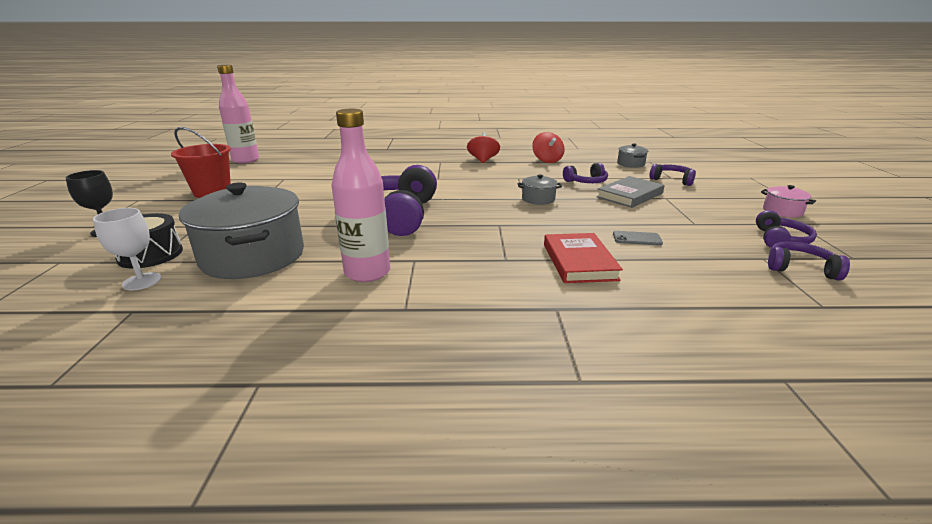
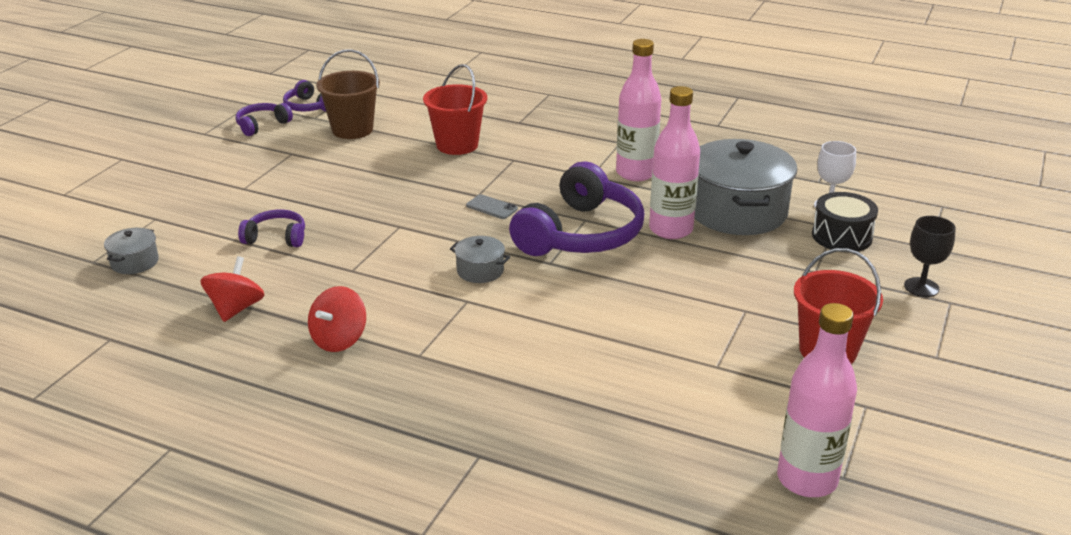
camera: 155 degrees left, 5 degrees up
(319, 231) = (670, 229): none -> pink bottle
(538, 199) = (387, 221): grey pot -> grey pot (480, 271)
(579, 261) = (457, 145): red book -> red bucket
(629, 195) = (273, 201): grey book -> none
(637, 239) = (375, 152): grey phone -> grey phone (491, 207)
(672, 180) = (166, 213): purple headphones -> none
(701, 254) = (352, 129): none -> brown bucket
(782, 211) = (178, 146): pink pot -> none

